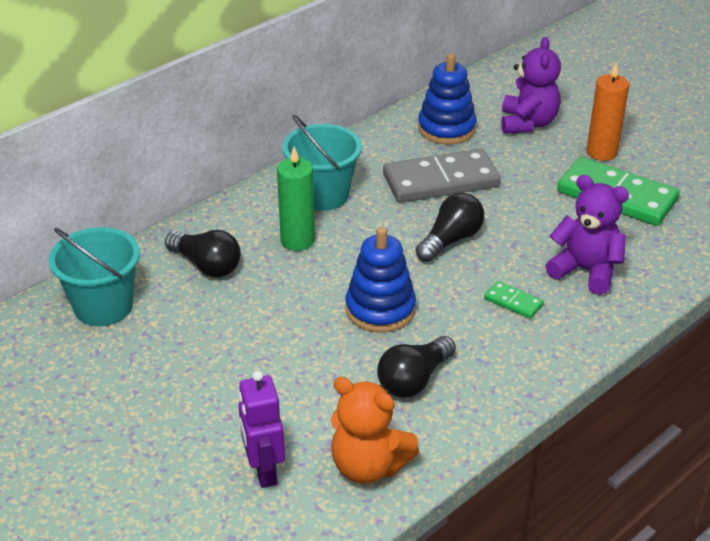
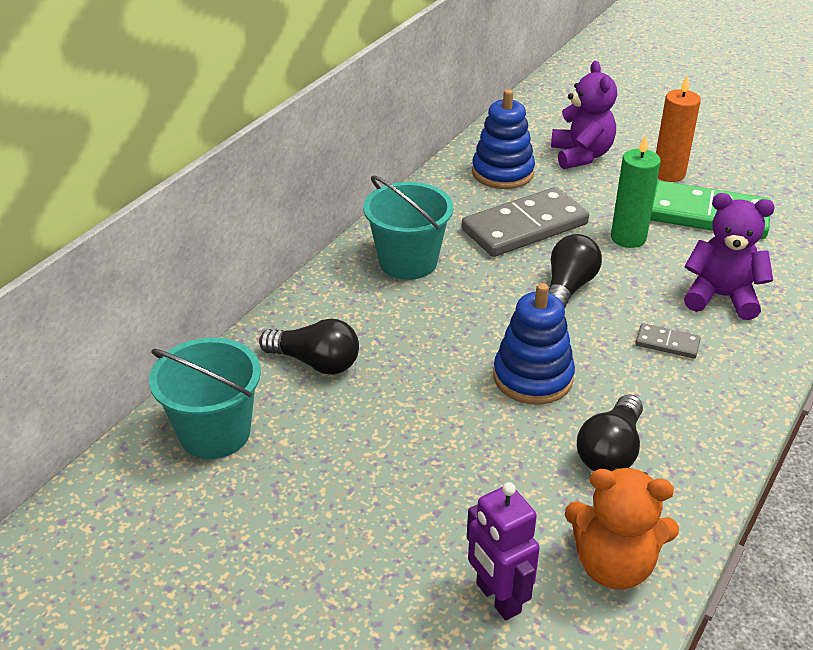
camera: 15 degrees left, 0 degrees up
(297, 240) = (404, 316): green candle -> green candle (628, 238)
(513, 302) = (667, 343): green domino -> grey domino

